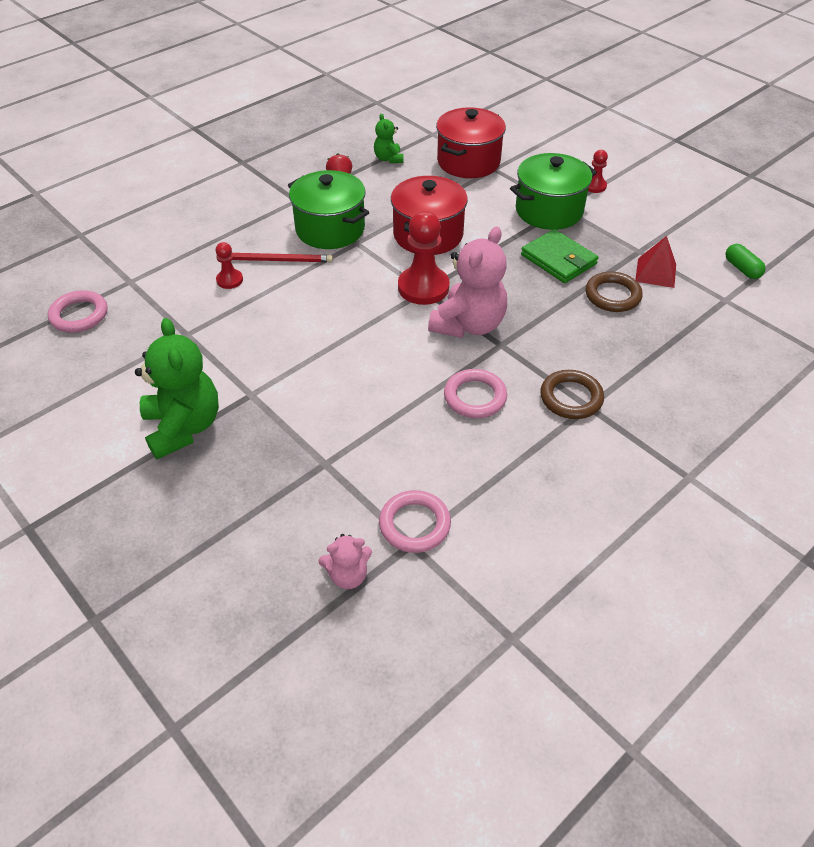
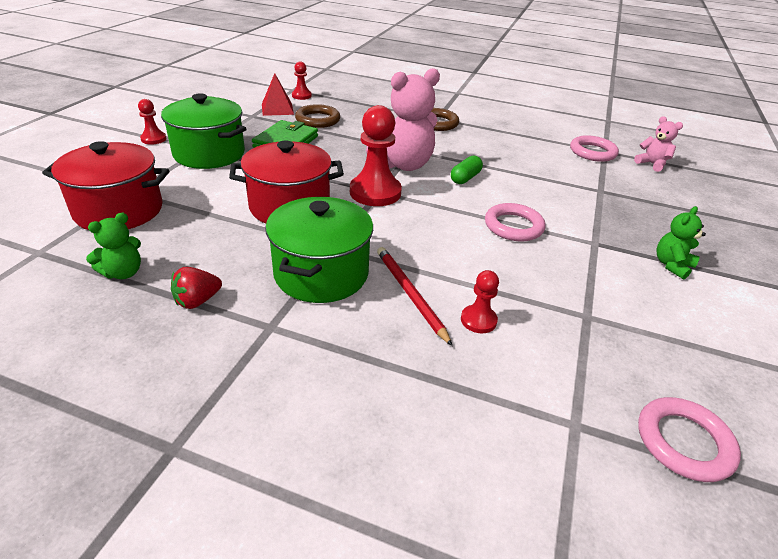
camera: 120 degrees left, 10 degrees down
(183, 427) = (672, 265): green teddy bear -> green teddy bear, size x0.51
(469, 325) = (403, 164): pink teddy bear -> pink teddy bear turned 150 degrees clockwise
(475, 397) = (474, 151): pink ring -> pink ring (513, 226)
(699, 302) = (301, 96): none -> red pawn
(742, 269) = (253, 86): green capsule -> green capsule (465, 178)

